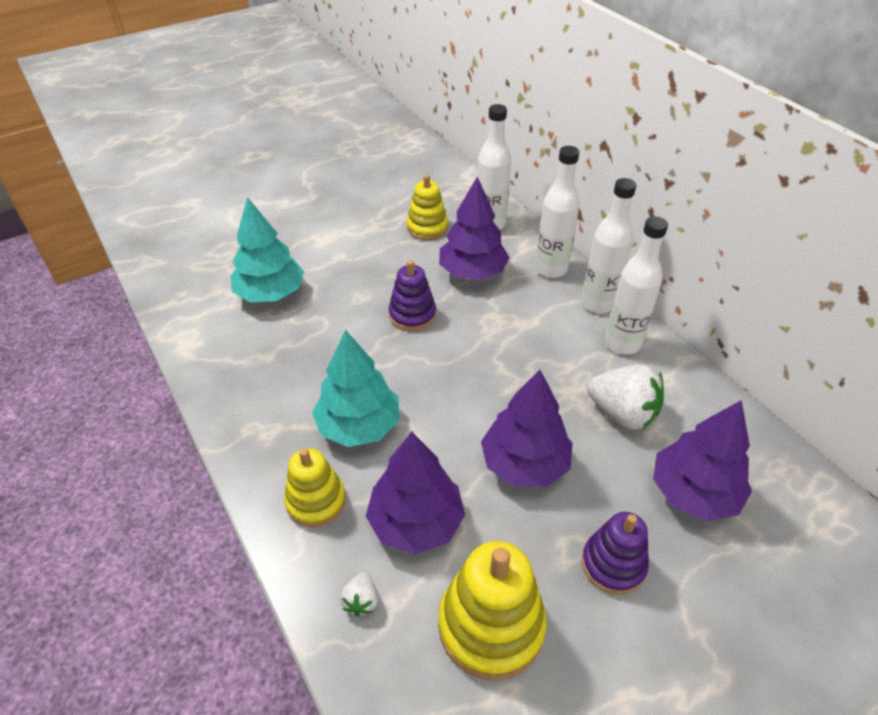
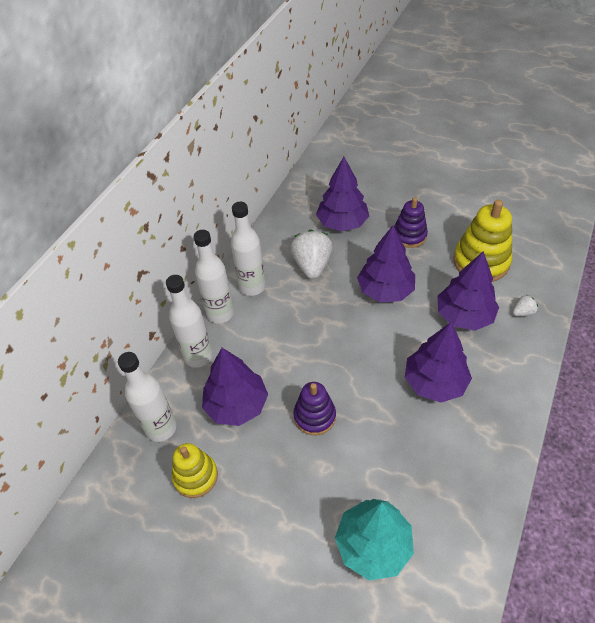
camera: 120 degrees left, 5 degrees up
(316, 501) = (499, 368): yellow stacking toy -> none
(359, 425) = (434, 382): turquoise tree -> purple tree

